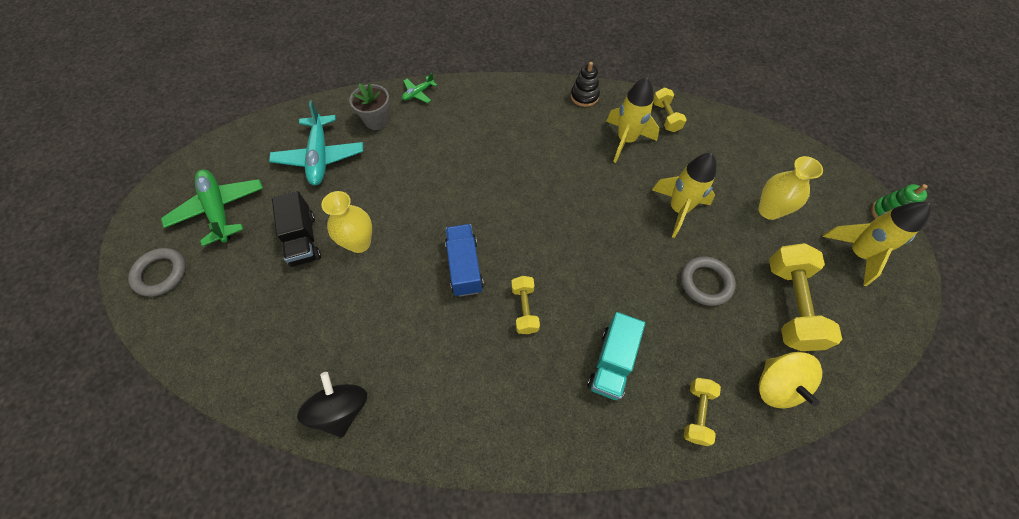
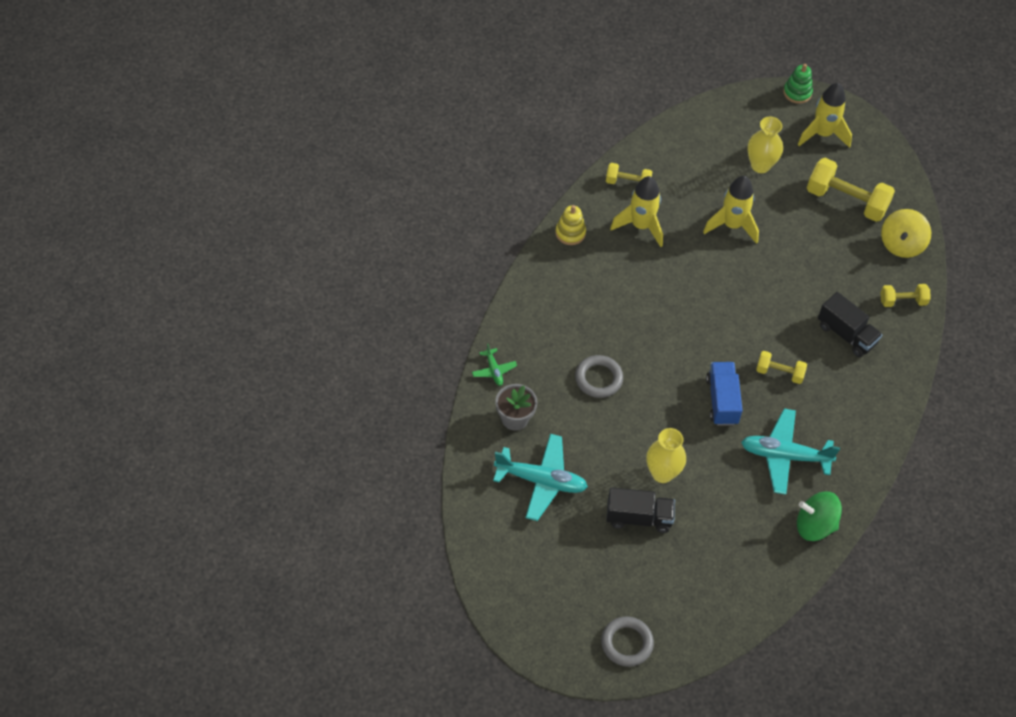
camera: 70 degrees left, 5 degrees down
(219, 210) = (570, 583): green plane -> none
(341, 409) = (815, 526): black spinning top -> green spinning top
(421, 348) = (785, 456): none -> turquoise plane
(464, 267) = (722, 401): blue truck -> blue truck turned 75 degrees clockwise
(584, 96) = (570, 233): black stacking toy -> yellow stacking toy
(612, 362) = (846, 334): turquoise truck -> black truck
(697, 413) = (902, 301): yellow dumbbell -> yellow dumbbell turned 45 degrees counterclockwise
(705, 282) = (806, 242): grey ring -> grey ring (598, 378)
(776, 386) = (901, 244): yellow spinning top -> yellow spinning top turned 105 degrees clockwise

